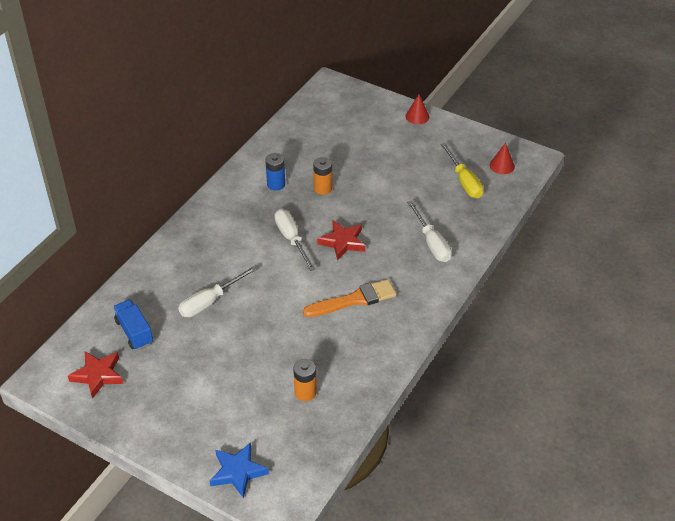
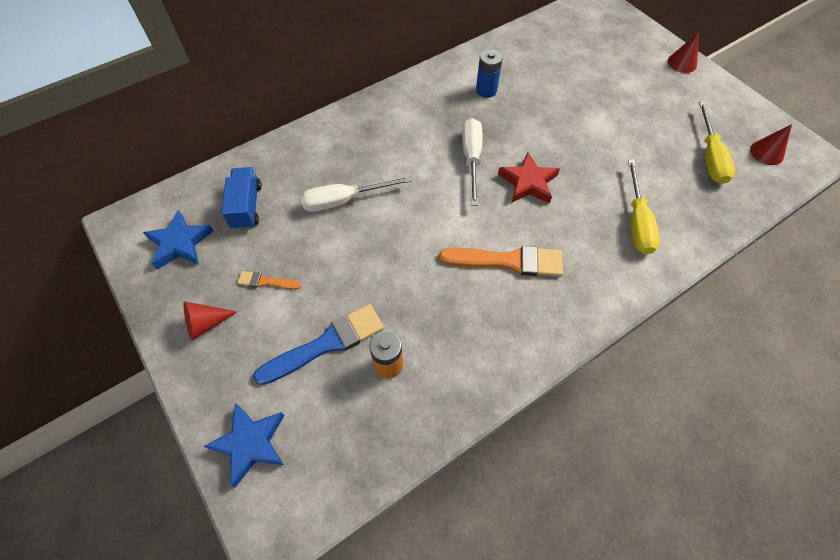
camera: 25 degrees right, 15 degrees up
(98, 375) = (180, 243): red star -> blue star
(156, 418) = (205, 324): none -> red cone
(184, 375) = (266, 281): none -> orange brush
(254, 396) = (326, 344): none -> blue brush
(323, 188) = (535, 111): orange battery -> none
(432, 243) = (637, 221): white screwdriver -> yellow screwdriver

